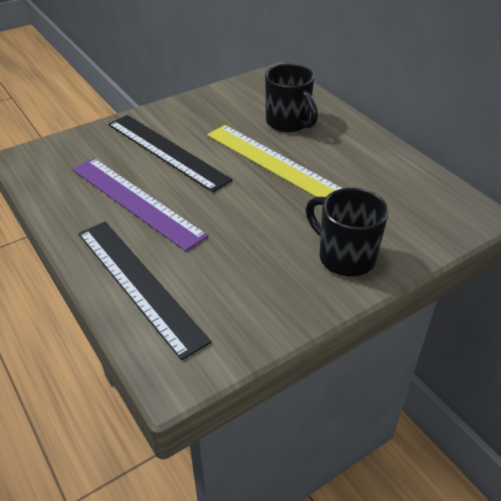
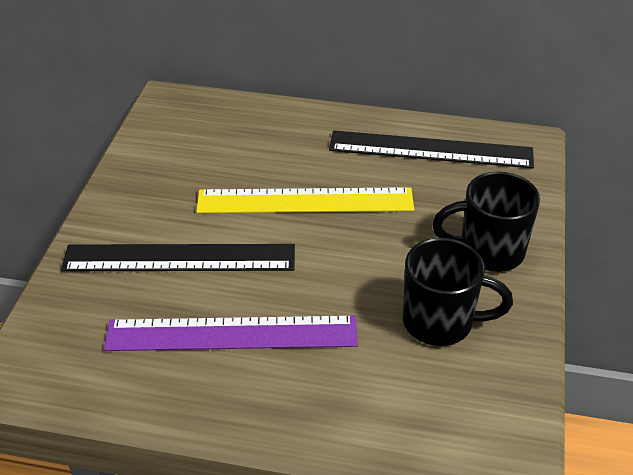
camera: 45 degrees left, 0 degrees up
(139, 284) = (363, 410): black ruler -> black ruler (430, 150)
(288, 123) = (259, 149): black mug -> black mug (440, 322)

